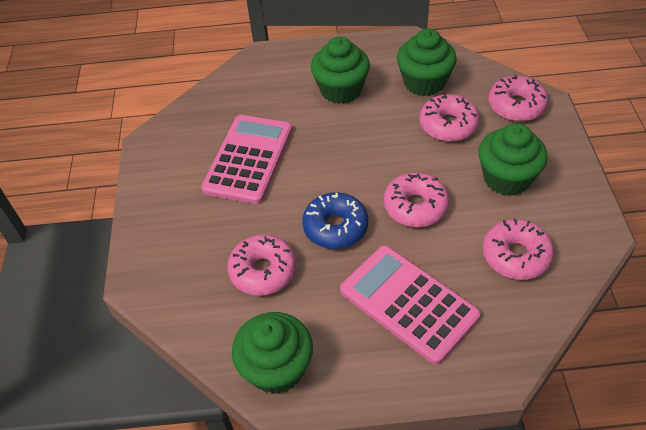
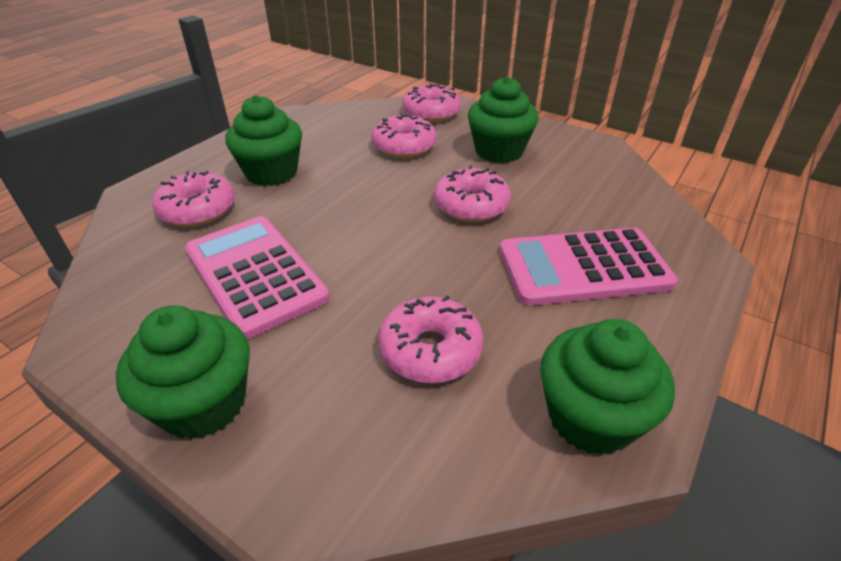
camera: 55 degrees left, 10 degrees down
(335, 227) = (435, 263): blue donut -> none
(424, 82) = (340, 133): green cupcake -> green cupcake (203, 403)
(516, 255) = (585, 186): pink donut -> pink donut (197, 210)

